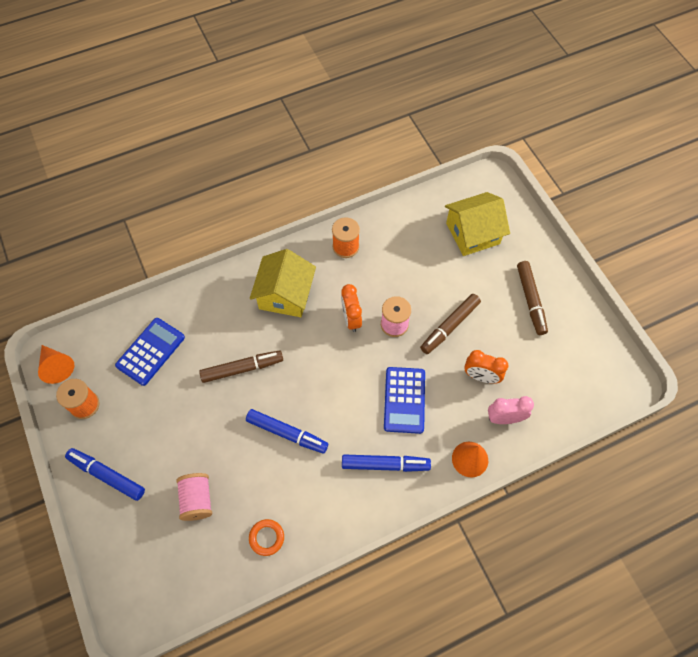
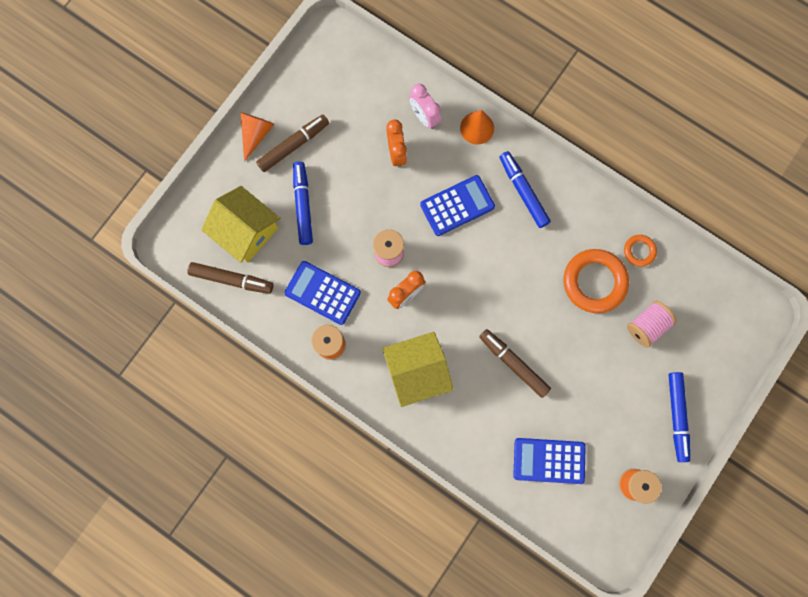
camera: 120 degrees left, 15 degrees up
(56, 366) = (617, 540): orange cone -> orange cone (256, 134)
(265, 477) = (594, 282): none -> orange ring
(287, 433) = (547, 287): blue marker -> blue marker (303, 205)
(390, 261) = (322, 293): none -> blue calculator
(449, 326) = (362, 203): brown marker -> brown marker (232, 279)

